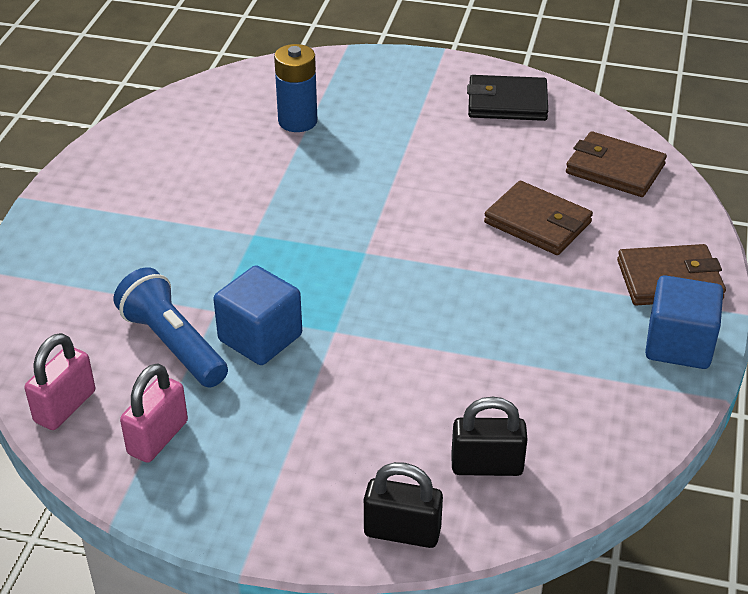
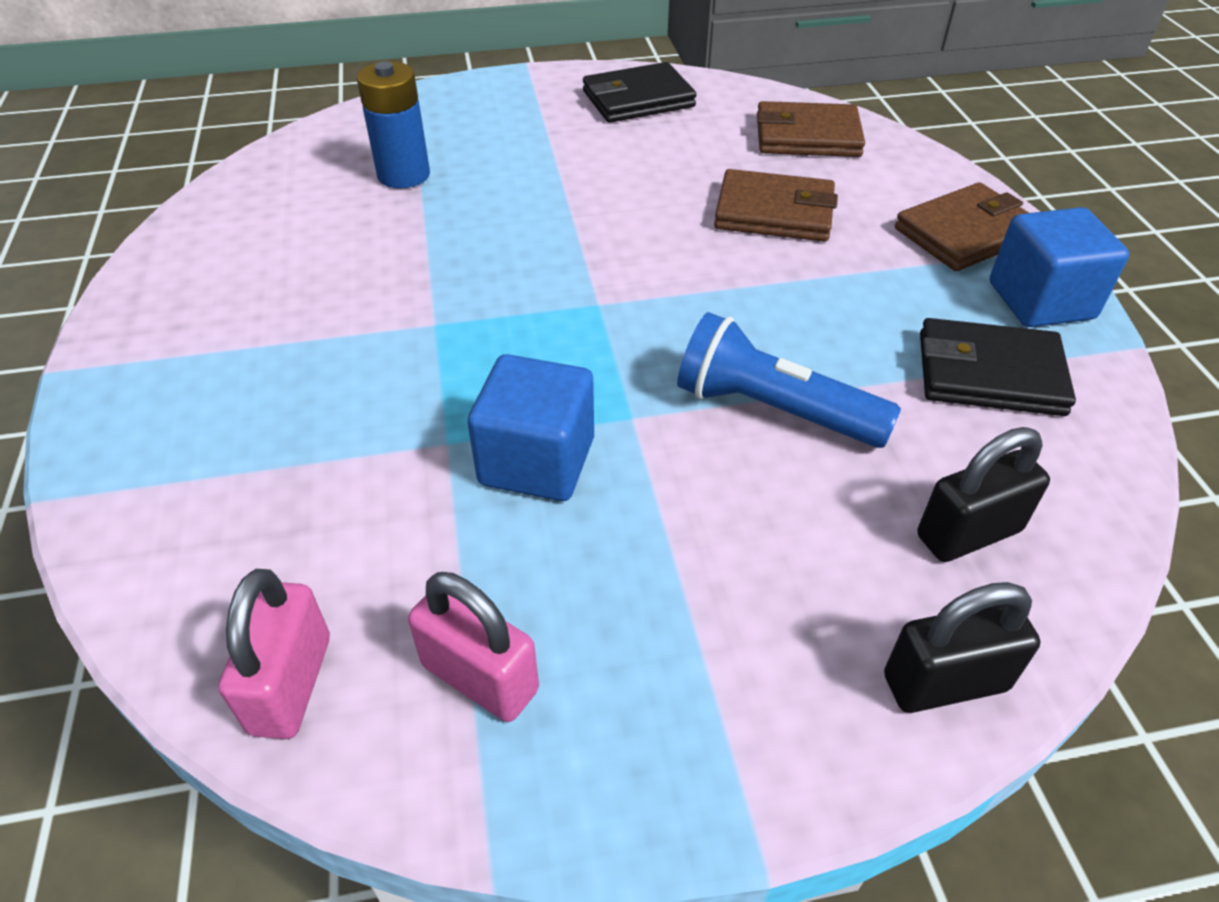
camera: 25 degrees left, 5 degrees up
(158, 437) = (480, 677): pink padlock -> pink padlock turned 60 degrees counterclockwise
(173, 344) = (414, 515): blue flashlight -> blue flashlight (773, 410)
(592, 380) = (989, 374): none -> black wallet

